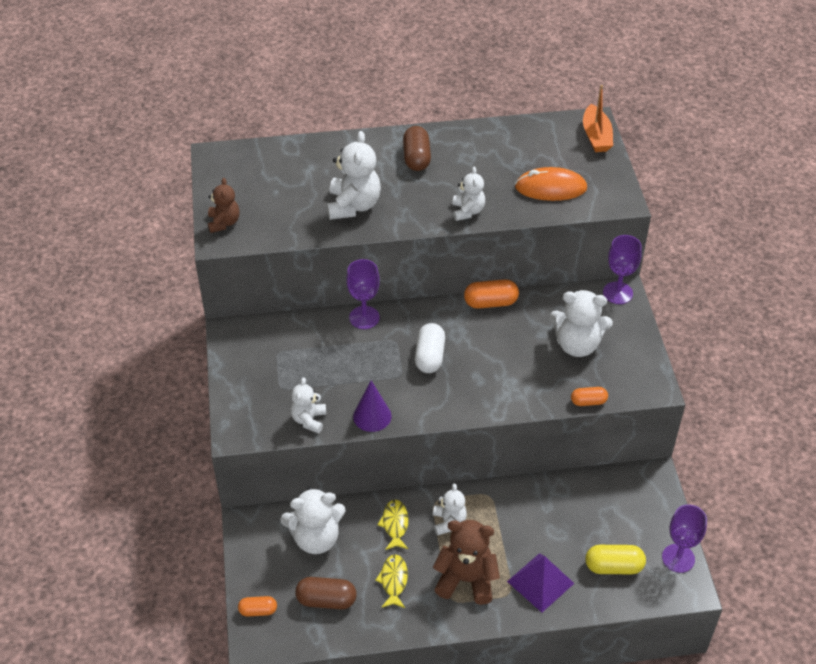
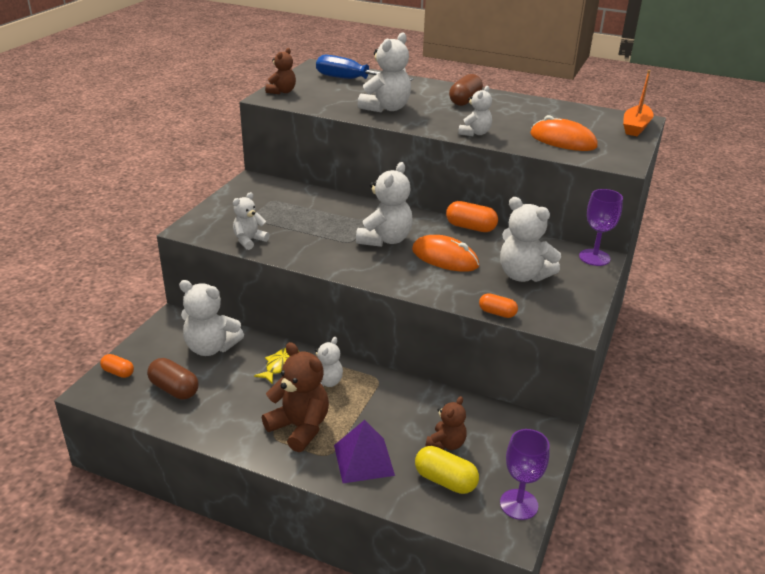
camera: 30 degrees right, 15 degrees down
(275, 168) = (352, 80): none -> blue screwdriver
(364, 317) = (358, 203): purple goblet -> none
(372, 416) = (299, 255): purple cone -> none
(393, 581) = (239, 401): yellow fish -> none
(429, 356) = (385, 240): white capsule -> white teddy bear
(499, 355) = (445, 258): none -> orange mouse
(590, 532) = (446, 444): none -> brown teddy bear

